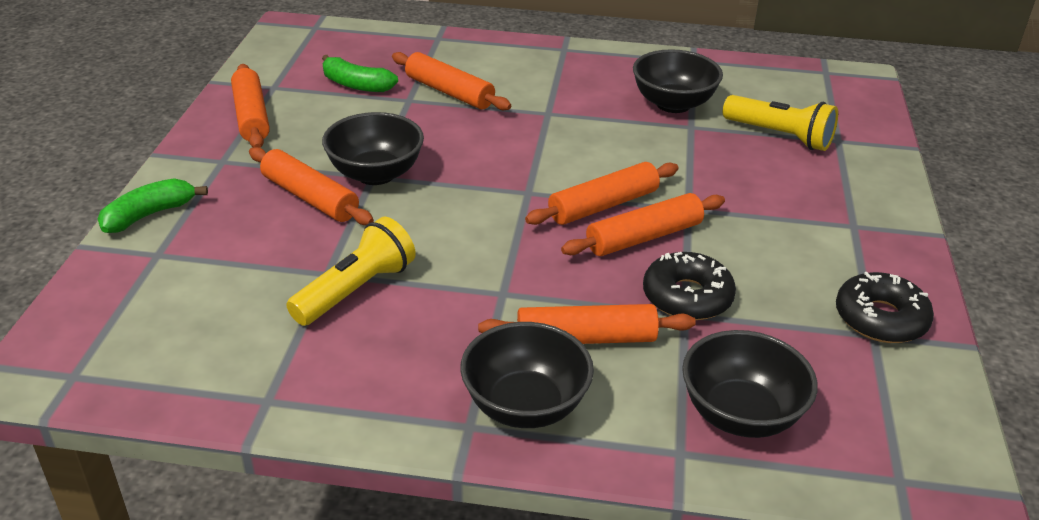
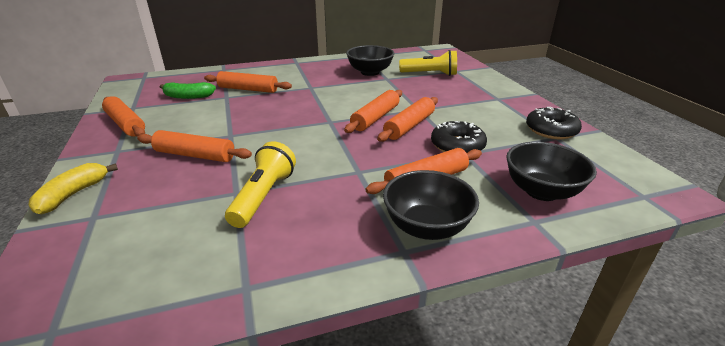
camera: 25 degrees left, 5 degrees down
(149, 215) = (73, 194): green banana -> yellow banana
(375, 174) = (231, 134): black bowl -> none

